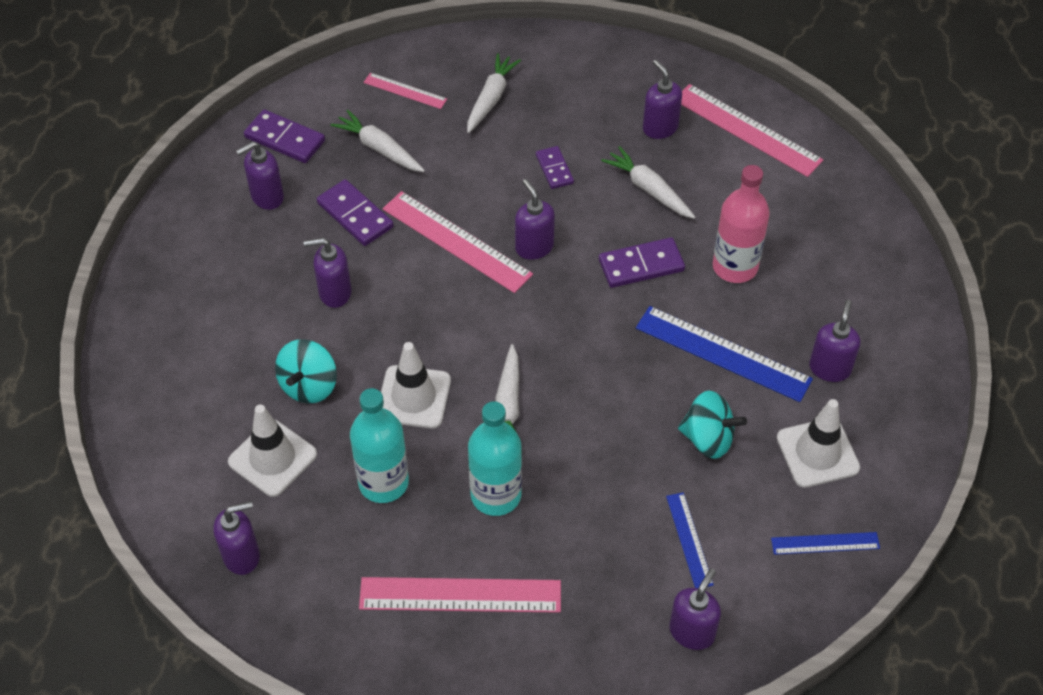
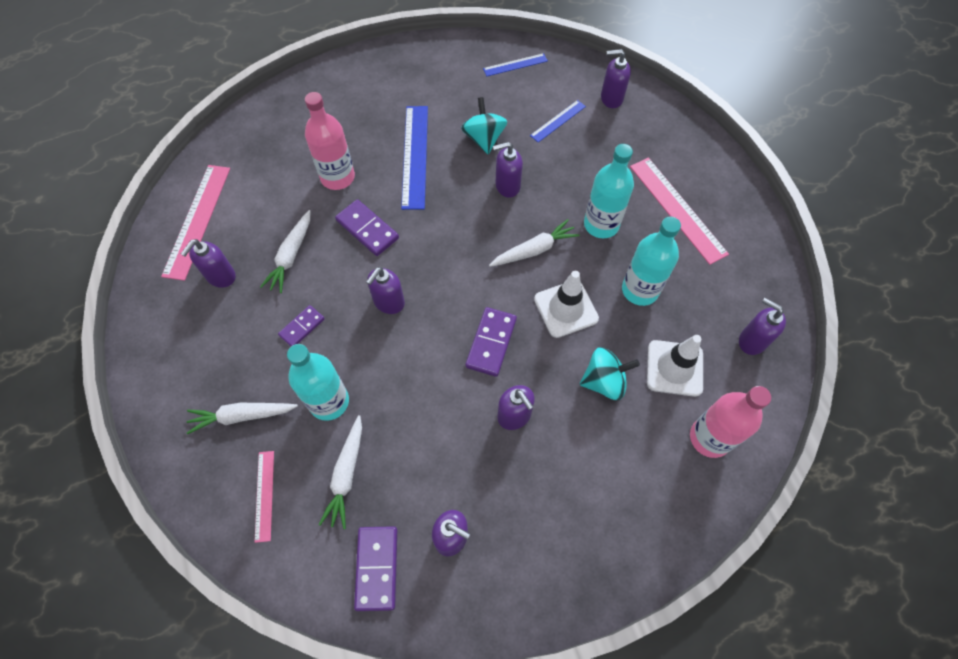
camera: 120 degrees left, 10 degrees up
(182, 442) = (709, 438): none -> pink bottle
(355, 215) = (430, 448): purple domino -> purple domino (491, 343)
(456, 241) = (413, 357): pink ruler -> none
(458, 161) = (329, 401): none -> turquoise bottle
(817, 453) = (458, 87): white traffic cone -> none
(825, 543) = (515, 65): blue ruler -> blue ruler turned 75 degrees counterclockwise
(830, 368) = (392, 102): purple soap dispenser -> purple soap dispenser (507, 186)

